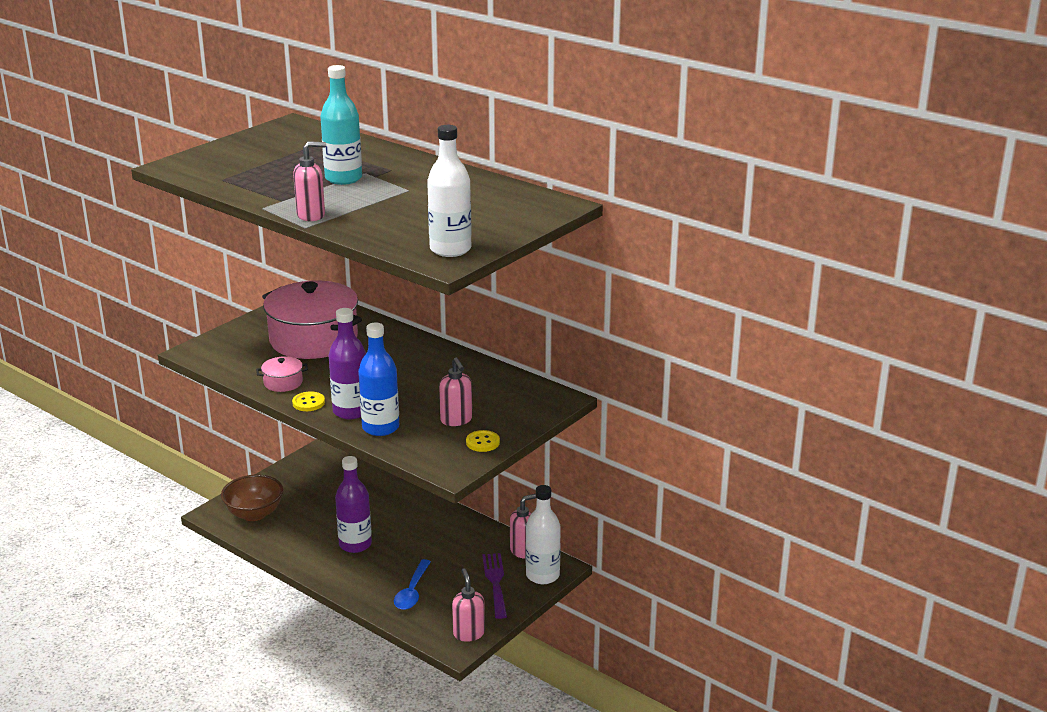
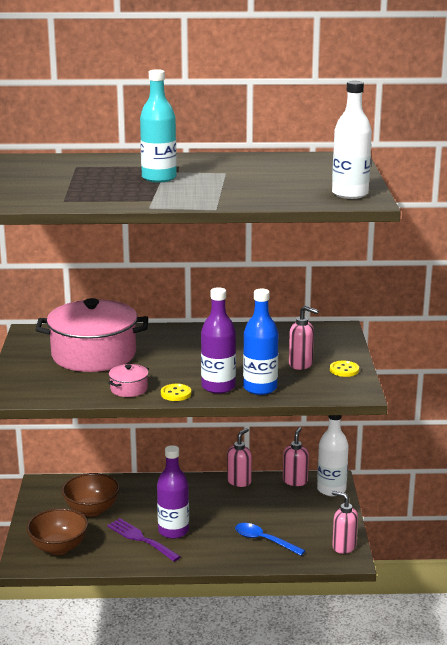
camera: 40 degrees left, 5 degrees down
(311, 215) = (200, 202): pink soap dispenser -> pink soap dispenser (239, 481)
(322, 493) = (91, 510): none -> brown bowl
(412, 591) = (264, 540): blue spoon -> blue spoon turned 150 degrees clockwise
(495, 582) = (309, 508): purple fork -> purple fork (141, 539)

